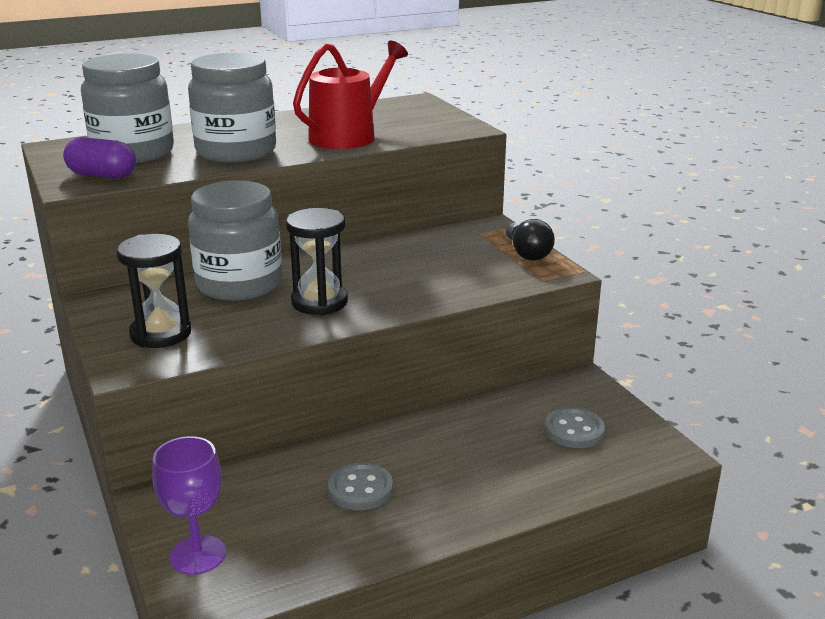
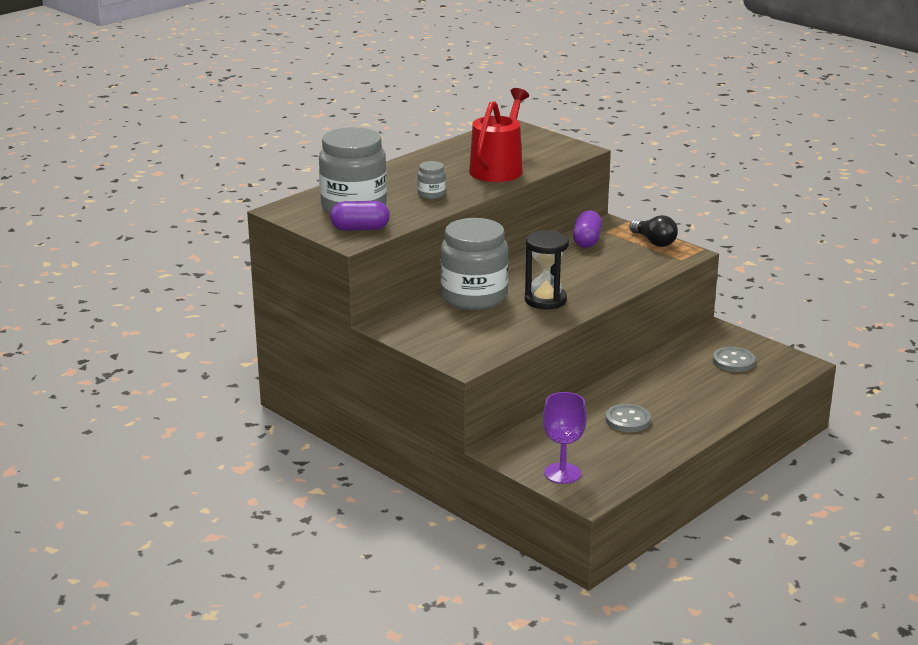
camera: 20 degrees left, 0 degrees up
(161, 333) = (461, 339): black hourglass -> none
(236, 152) = (431, 194): grey jar -> grey jar, size x0.43
(445, 240) = (587, 241): none -> purple capsule

